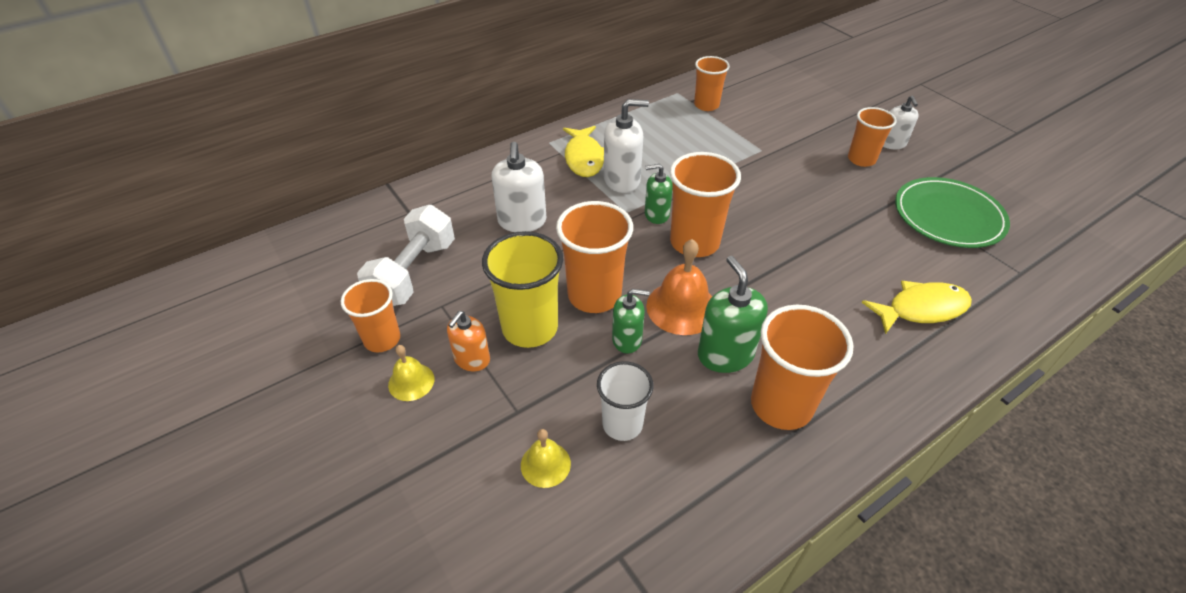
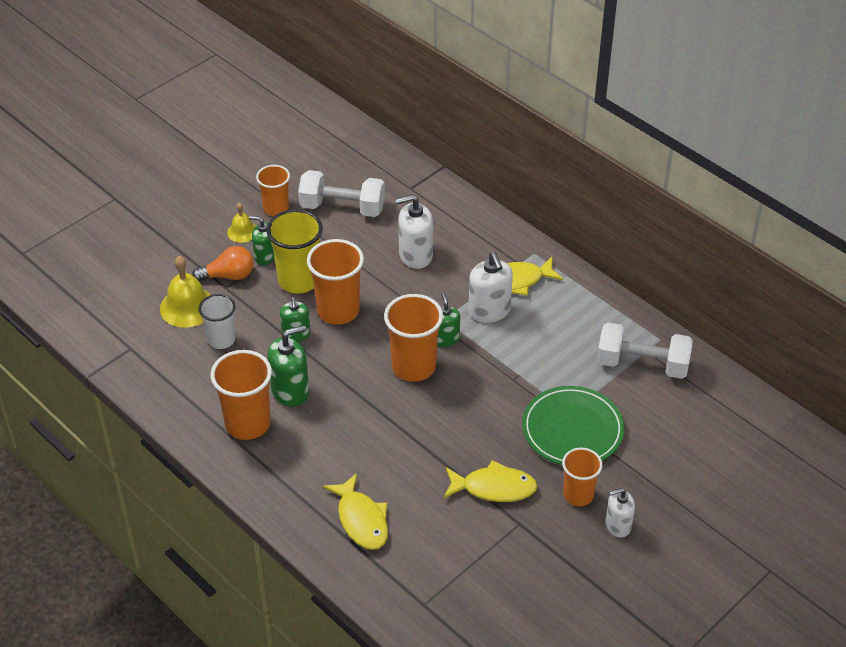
camera: 80 degrees right, 0 degrees up
(472, 359) = (265, 256): orange soap dispenser -> green soap dispenser
(496, 406) = (228, 275): none -> orange light bulb
(545, 464) = (187, 307): yellow bell -> yellow bell, size x1.72
(681, 307) = (334, 363): orange bell -> none
(706, 105) = (642, 364): orange cup -> white dumbbell
(860, 207) = (494, 488): none -> yellow fish
(948, 216) = (497, 559): green plate -> green plate (572, 429)

